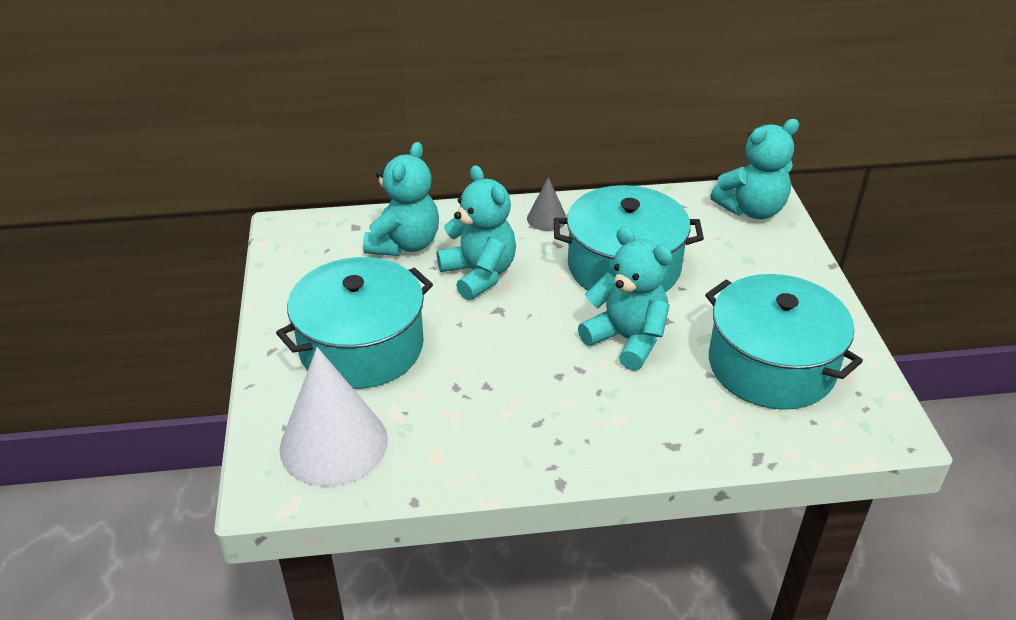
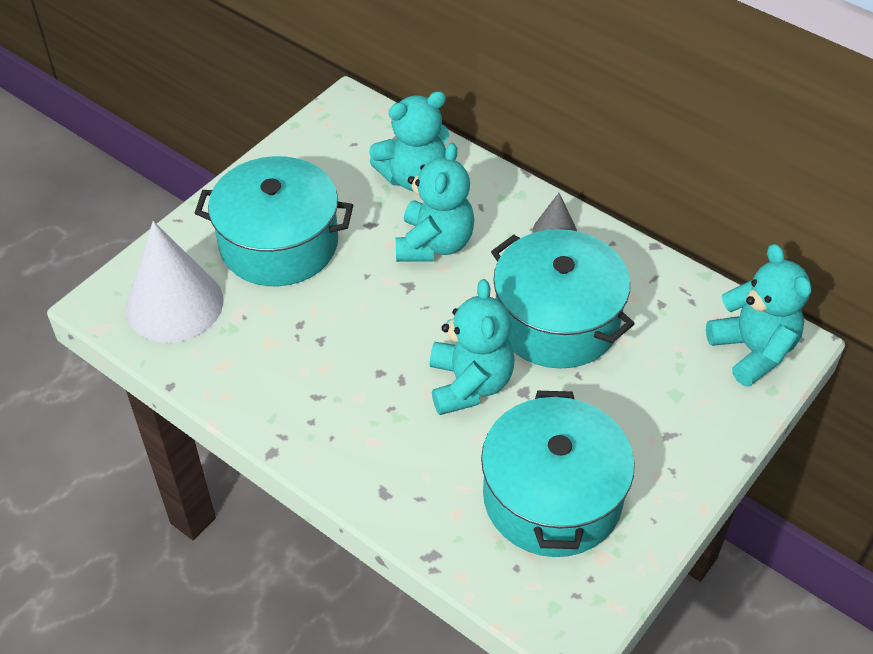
camera: 45 degrees right, 10 degrees up
(751, 210) = (753, 350): turquoise teddy bear -> turquoise teddy bear turned 135 degrees counterclockwise

